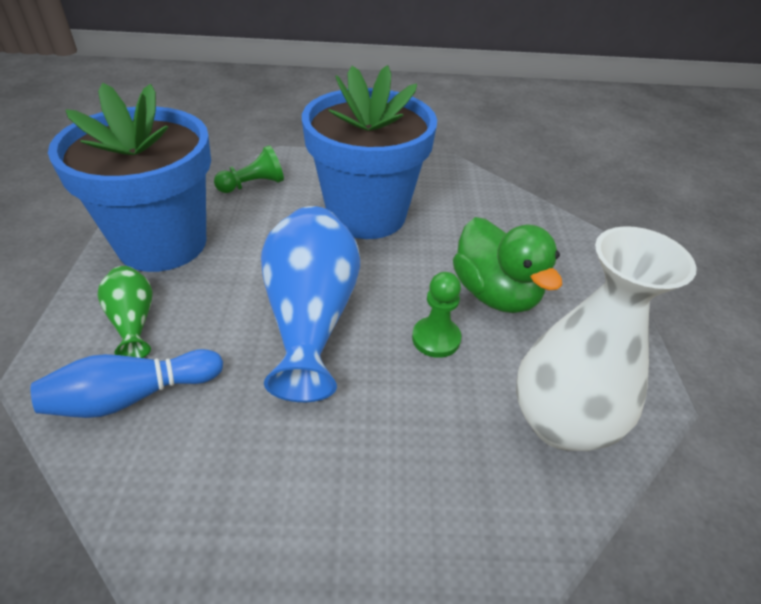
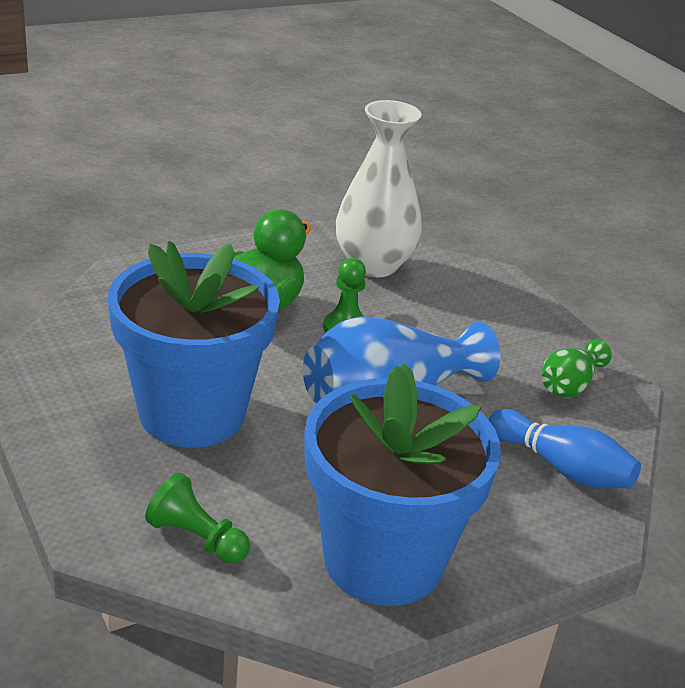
camera: 120 degrees left, 10 degrees down
(133, 322) = (501, 513): green vase -> green vase (569, 385)

